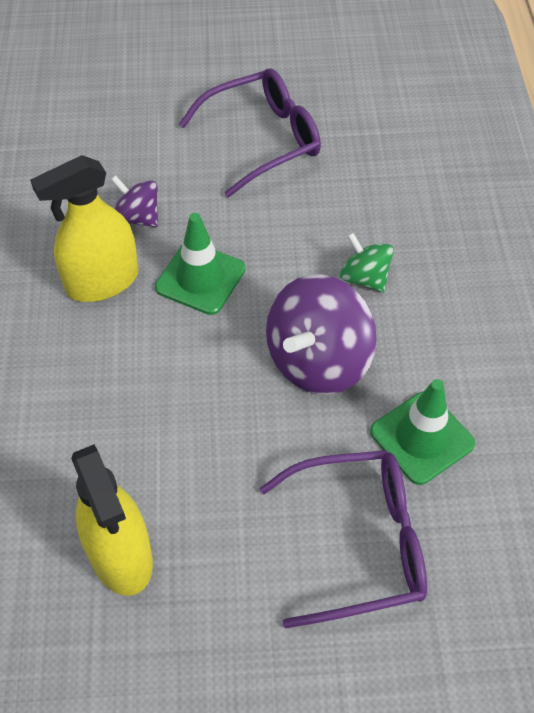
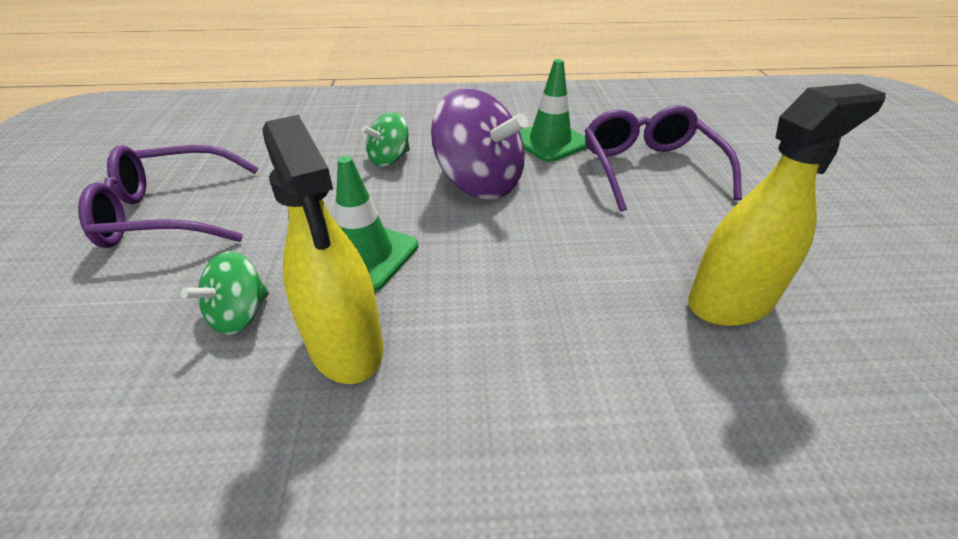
camera: 90 degrees left, 15 degrees down
(137, 217) = (240, 315): purple spinning top -> green spinning top
(262, 140) = (169, 213): purple glasses -> purple glasses turned 75 degrees counterclockwise

